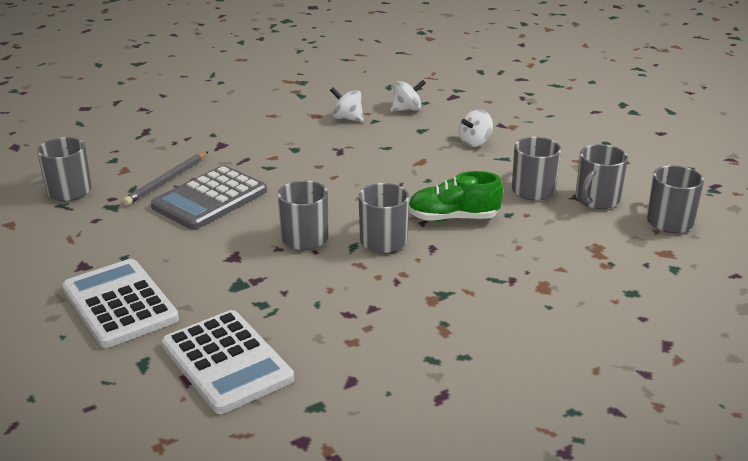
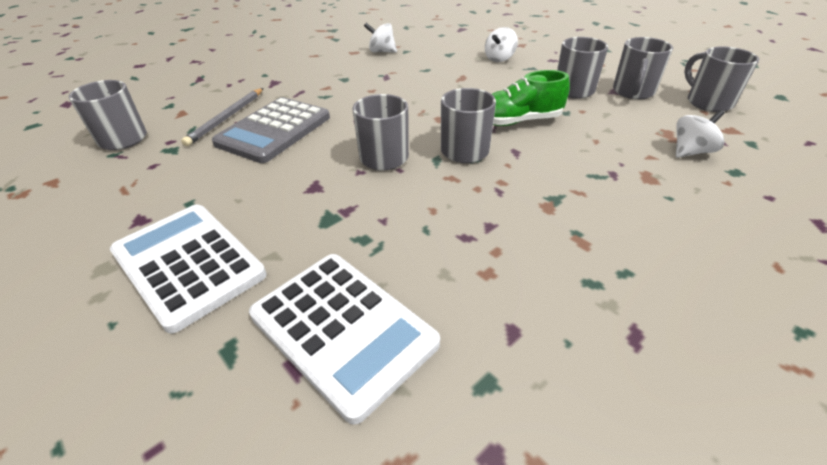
camera: 10 degrees left, 10 degrees up
(407, 109) = (429, 41): white spinning top -> white spinning top (690, 151)

